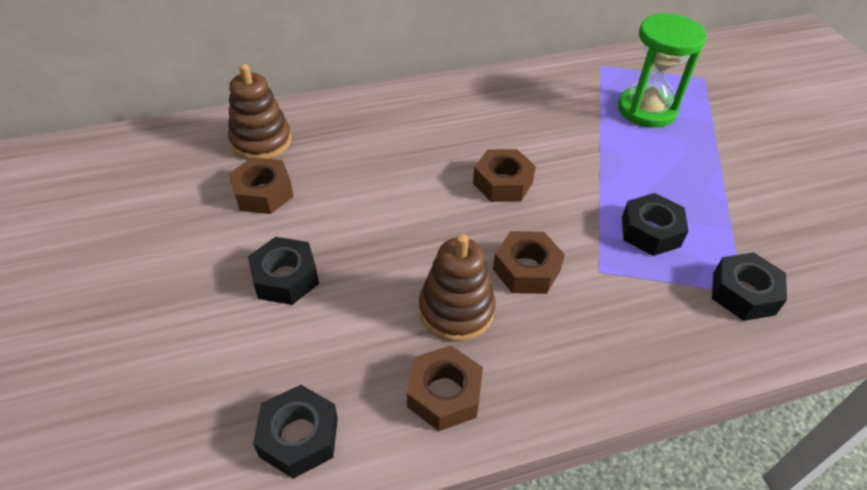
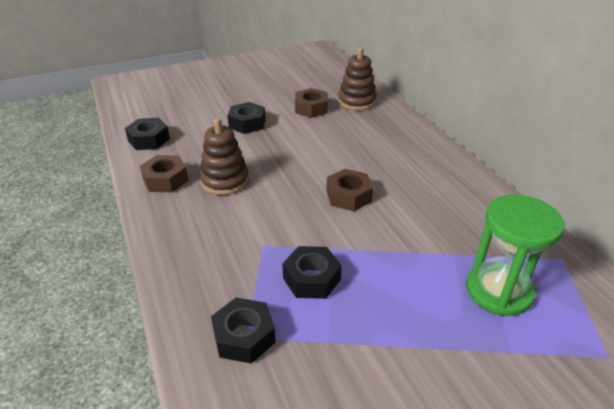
camera: 85 degrees right, 10 degrees down
(526, 269) = (261, 209): brown nut -> none

